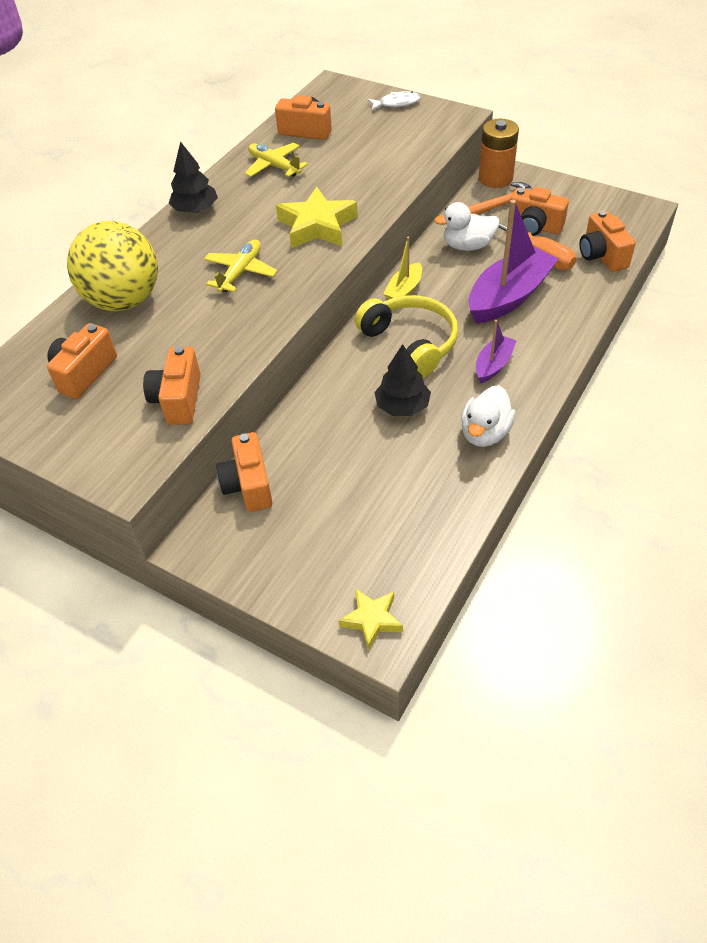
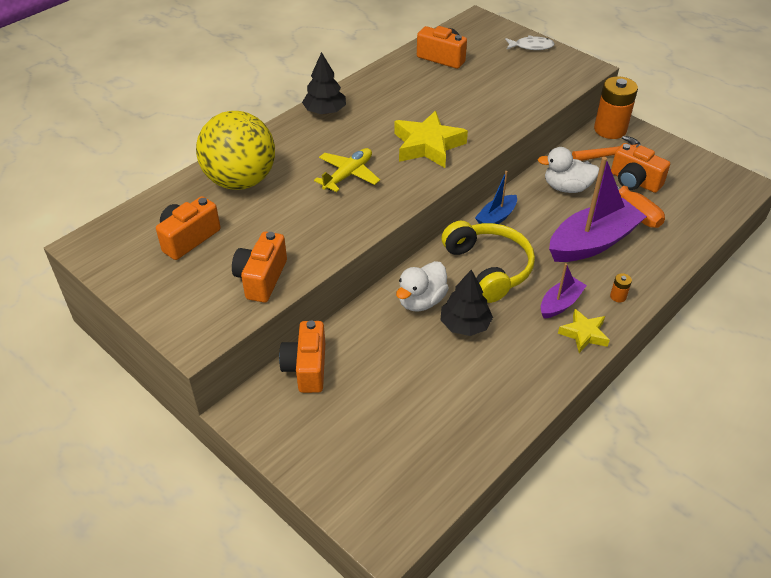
camera: 10 degrees right, 5 degrees down
(274, 166) = (405, 85): yellow plane -> none
(372, 620) = (382, 517): yellow star -> yellow star (584, 334)
(404, 290) = (496, 218): yellow boat -> blue boat
(485, 433) = (535, 366): white duck -> white duck (421, 301)
(549, 346) = (618, 296): none -> orange battery
(601, 255) = (692, 220): orange camera -> none

